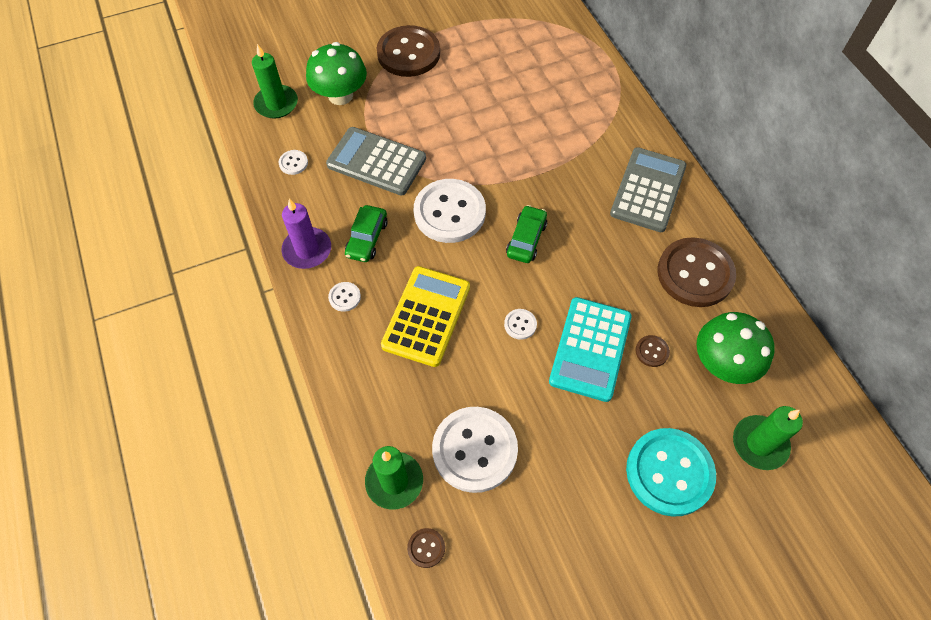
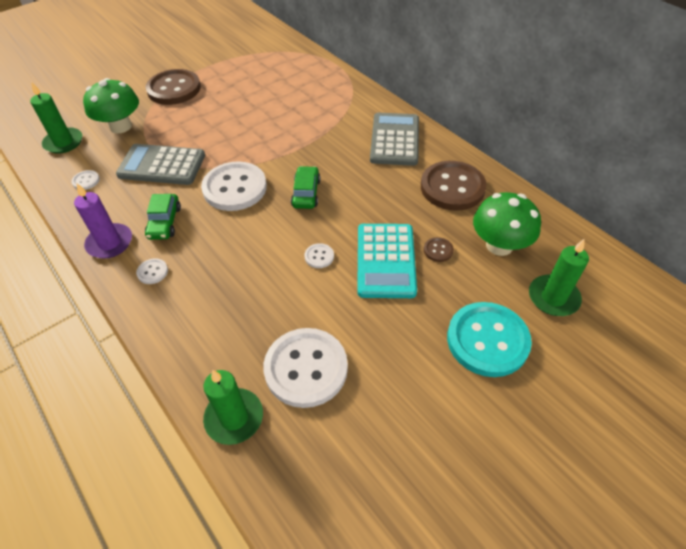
camera: 15 degrees left, 10 degrees down
(426, 316) = (233, 269): yellow calculator -> none
(426, 548) = (281, 472): brown button -> none

